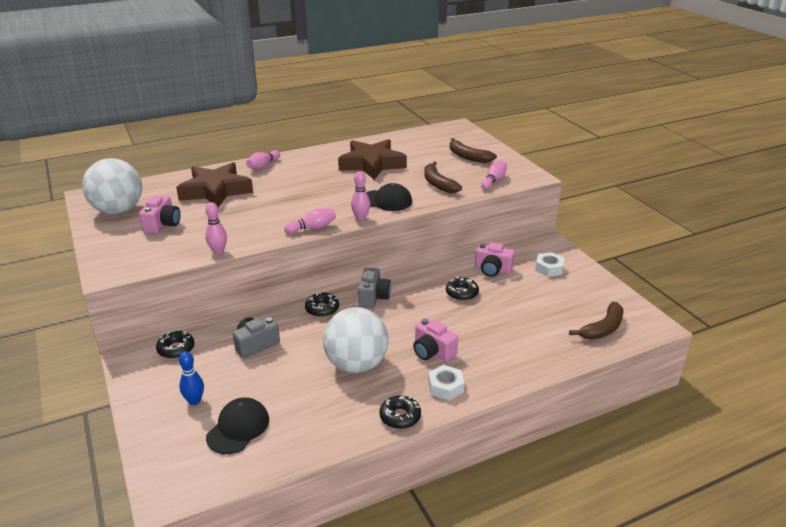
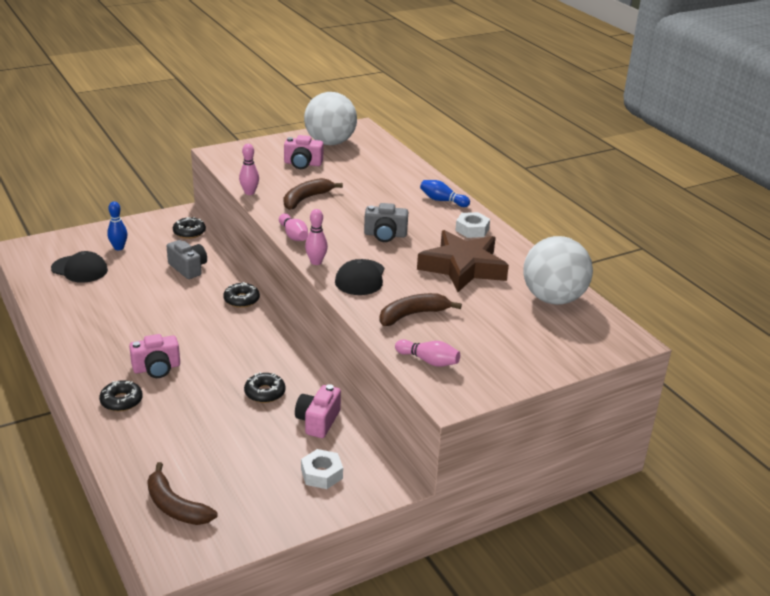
camera: 85 degrees right, 0 degrees up
(216, 191) = (375, 181): brown star -> none
(263, 166) = (442, 200): pink bowling pin -> blue bowling pin
(356, 364) = (146, 322): white ball -> white ball (553, 299)
(373, 297) = (261, 330): grey camera -> grey camera (385, 235)
(400, 417) = (65, 347): black donut -> black donut (121, 401)
(432, 351) = (156, 368): pink camera -> pink camera turned 150 degrees counterclockwise
(445, 387) = (99, 375): white nut -> white nut (472, 230)
(468, 157) = (508, 343): brown banana -> brown banana (306, 199)

